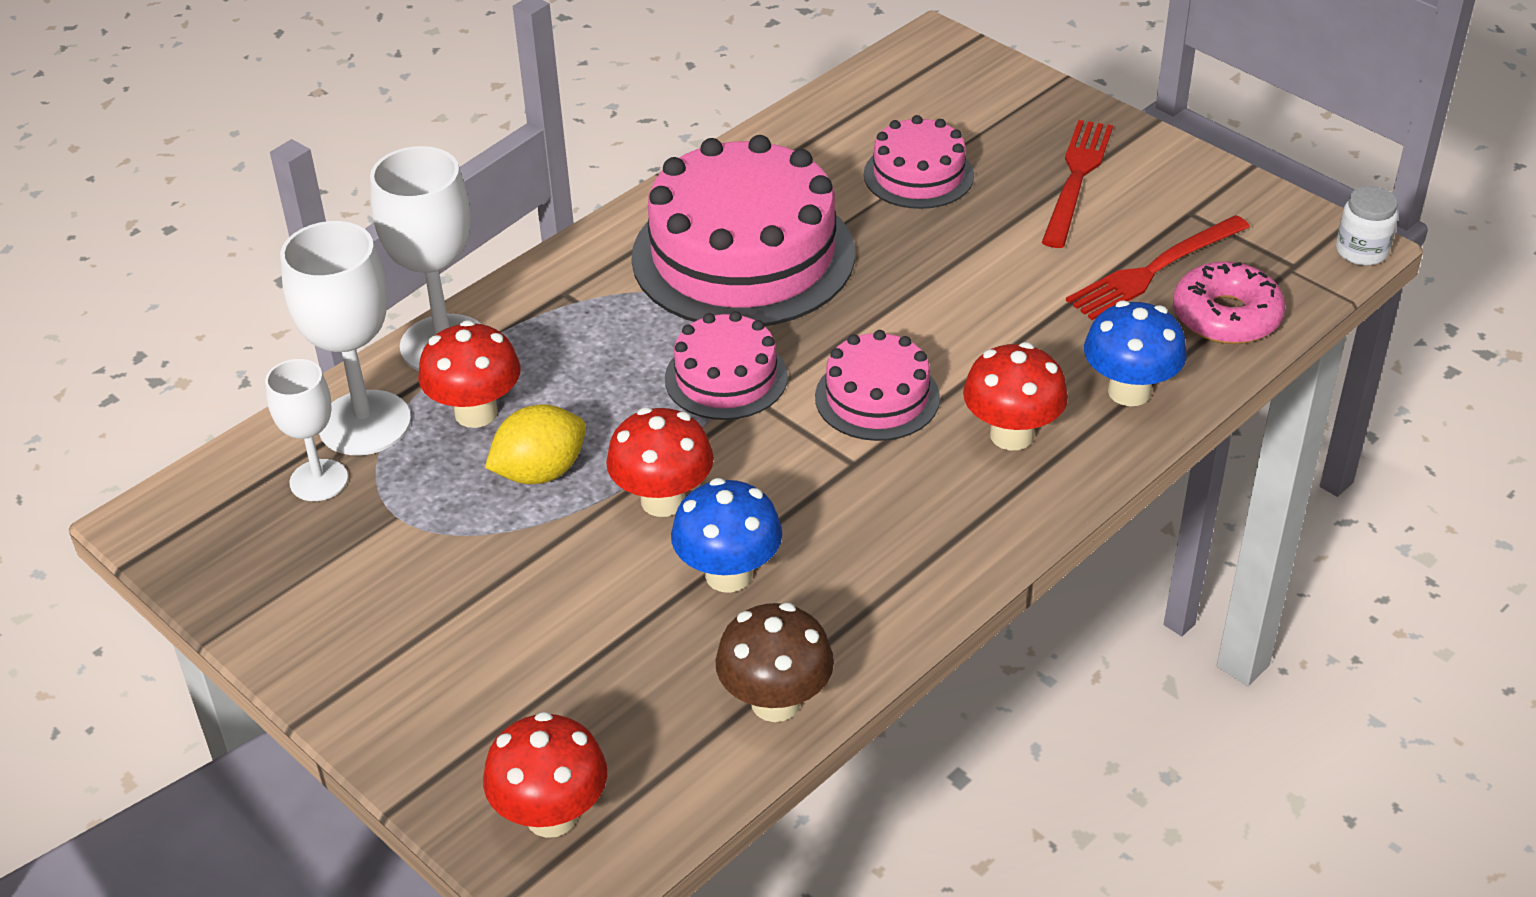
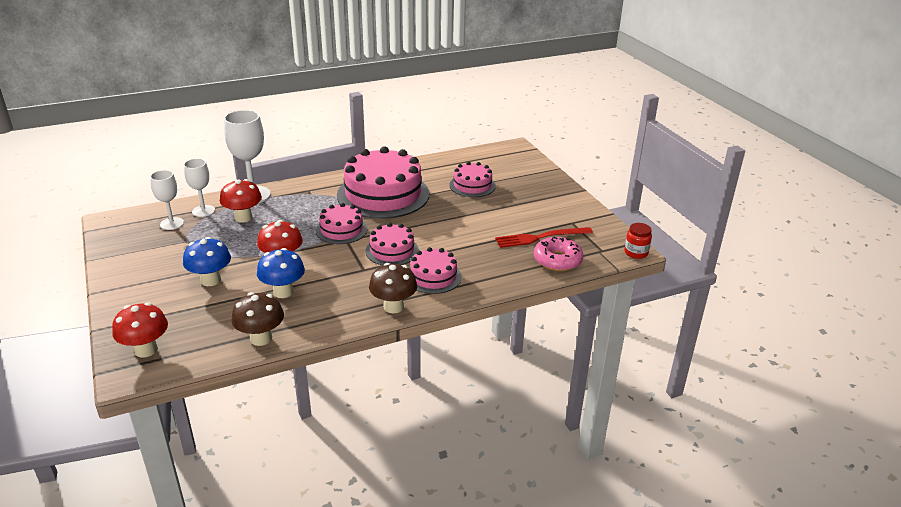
camera: 20 degrees right, 10 degrees down
(364, 423) = (203, 211): white goblet -> white goblet, size x0.61
(540, 472) = (248, 241): yellow lemon -> none
(987, 534) = (393, 307): none -> brown mushroom
(1011, 435) = (433, 277): red mushroom -> pink cake
(1076, 179) = (534, 201): red fork -> none
(1129, 391) = (494, 275): blue mushroom -> blue mushroom (211, 280)
(1361, 251) = (636, 253): white jar -> red jar

